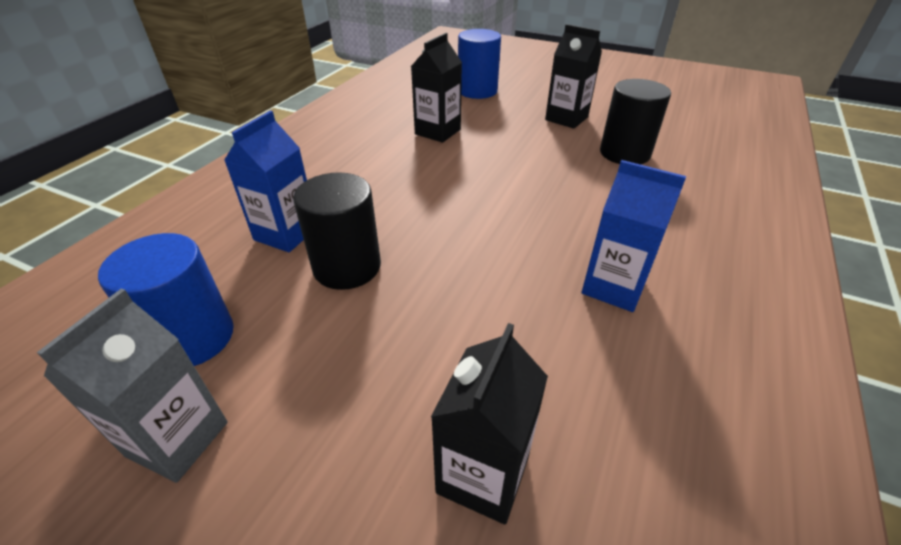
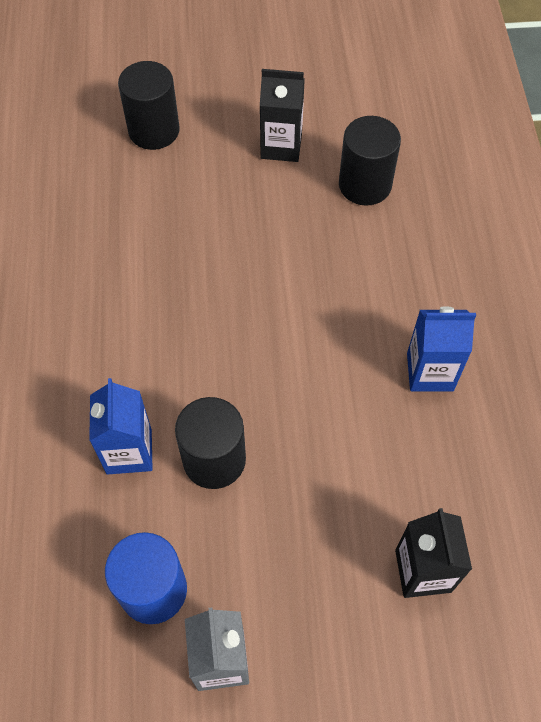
camera: 30 degrees left, 20 degrees up
(437, 132) = (161, 231): black carton -> none
(477, 91) = (154, 130): blue cylinder -> black cylinder

